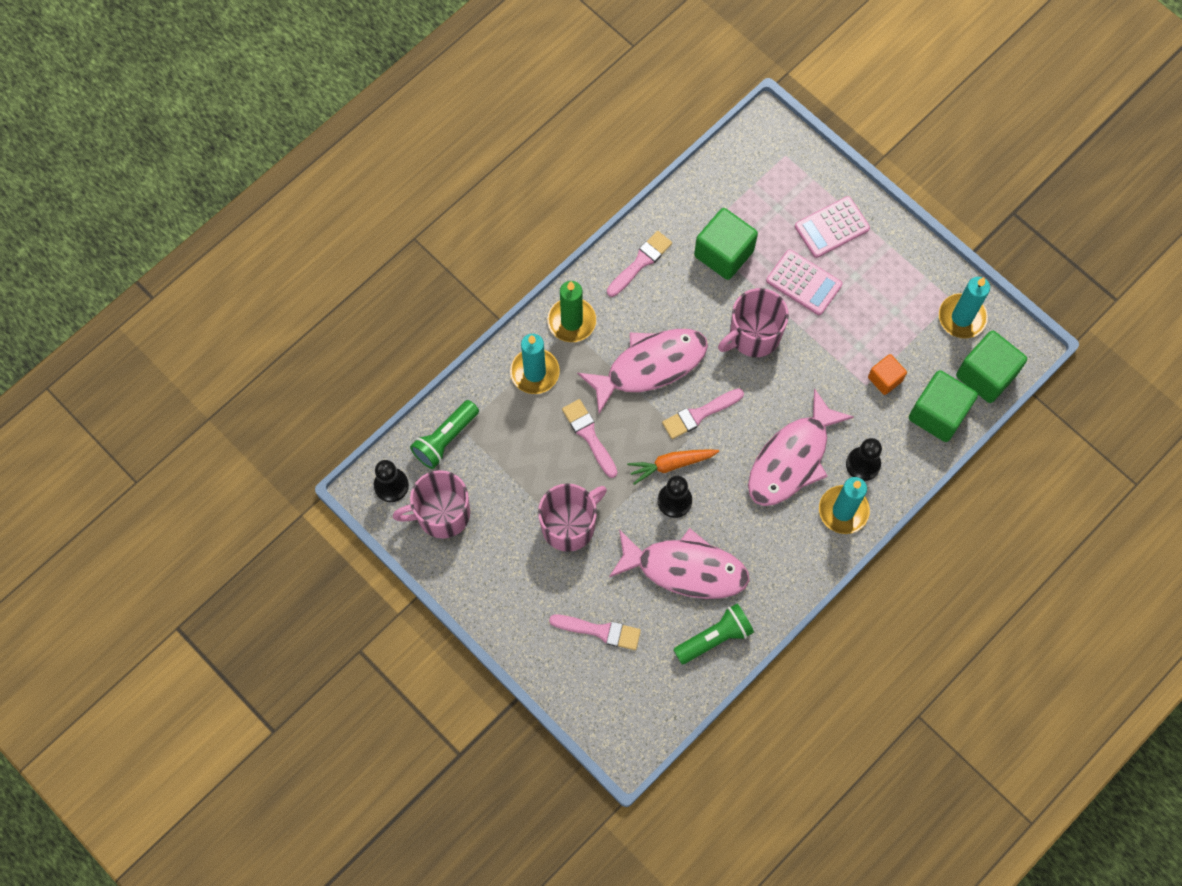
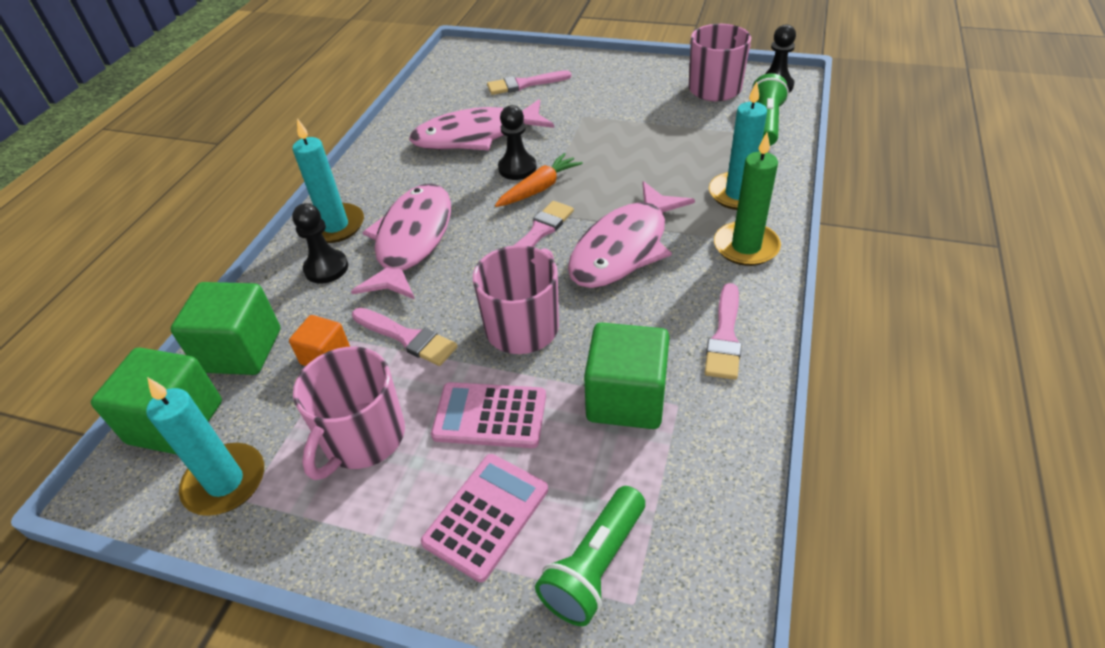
camera: 155 degrees right, 25 degrees down
(569, 525) = (602, 121): pink mug -> pink mug (362, 438)
(589, 435) = (638, 175): pink brush -> pink brush (407, 338)
(714, 638) = (423, 113): green flashlight -> green flashlight (595, 565)

